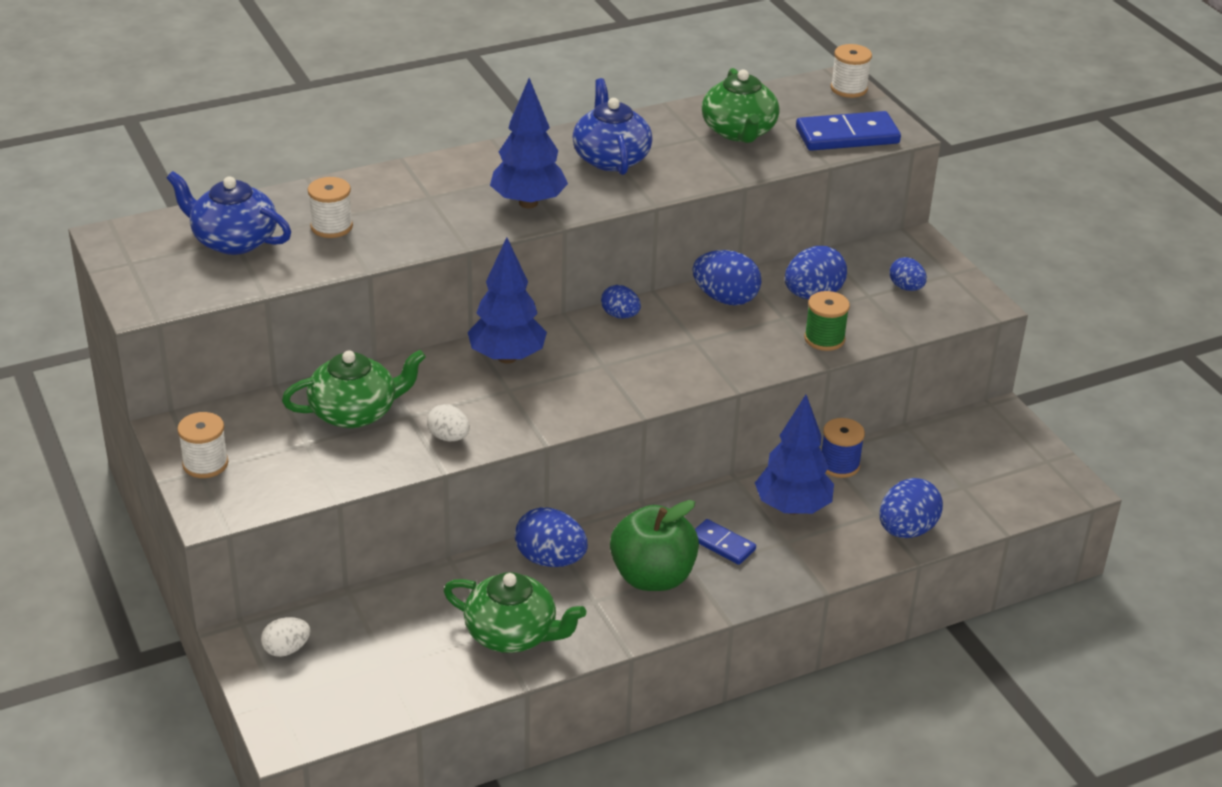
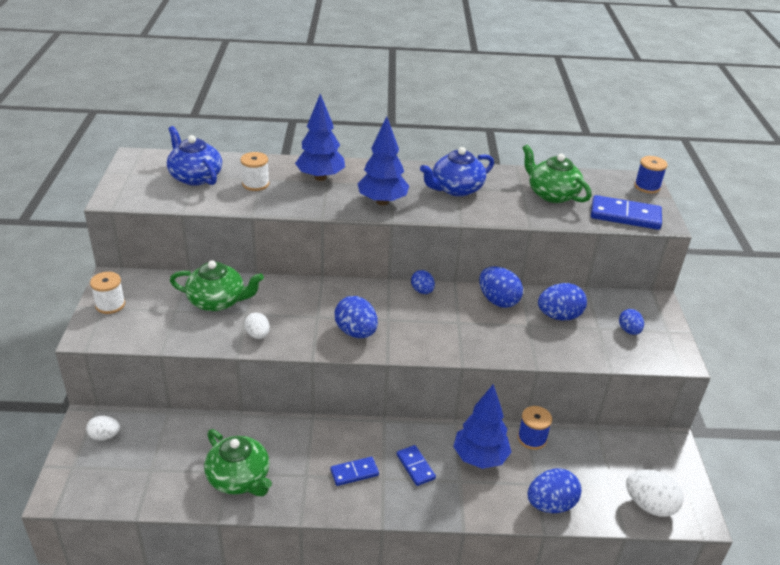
camera: 25 degrees right, 0 degrees up
(507, 357) = (332, 296): blue tree -> blue tree (320, 177)
(550, 559) = (299, 436): blue egg -> blue egg (356, 332)
(611, 158) = (456, 189): blue teapot -> blue teapot turned 135 degrees counterclockwise
(652, 577) = (354, 473): green apple -> blue domino
(739, 131) = (552, 194): green teapot -> green teapot turned 120 degrees clockwise
(824, 339) = (547, 348): green spool -> none
(848, 89) = (647, 186): white spool -> blue spool
(1015, 492) = (649, 505): none -> white egg

